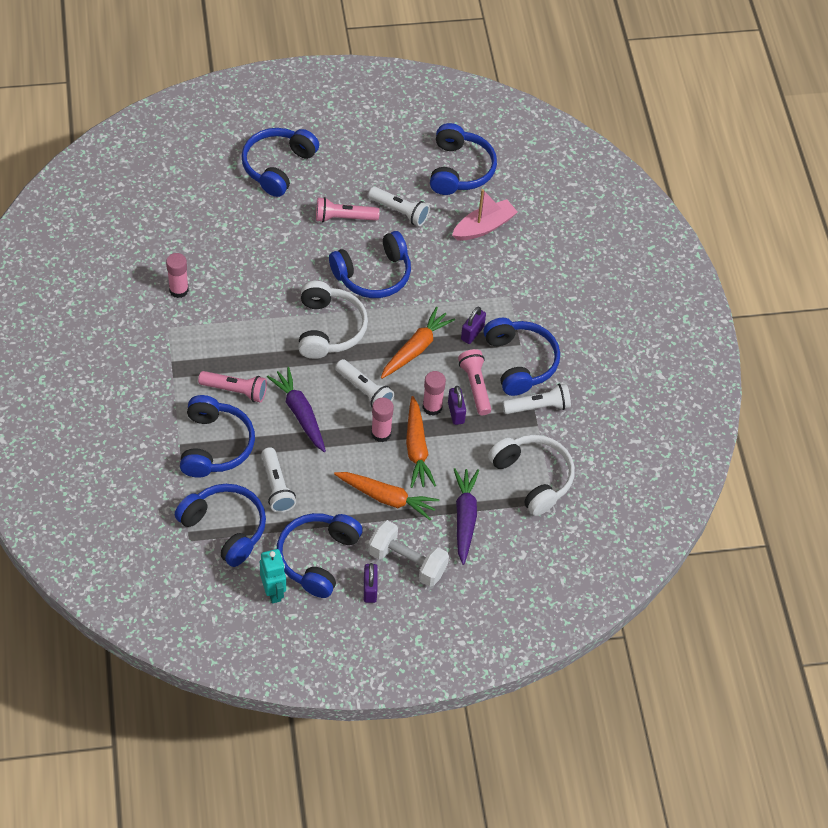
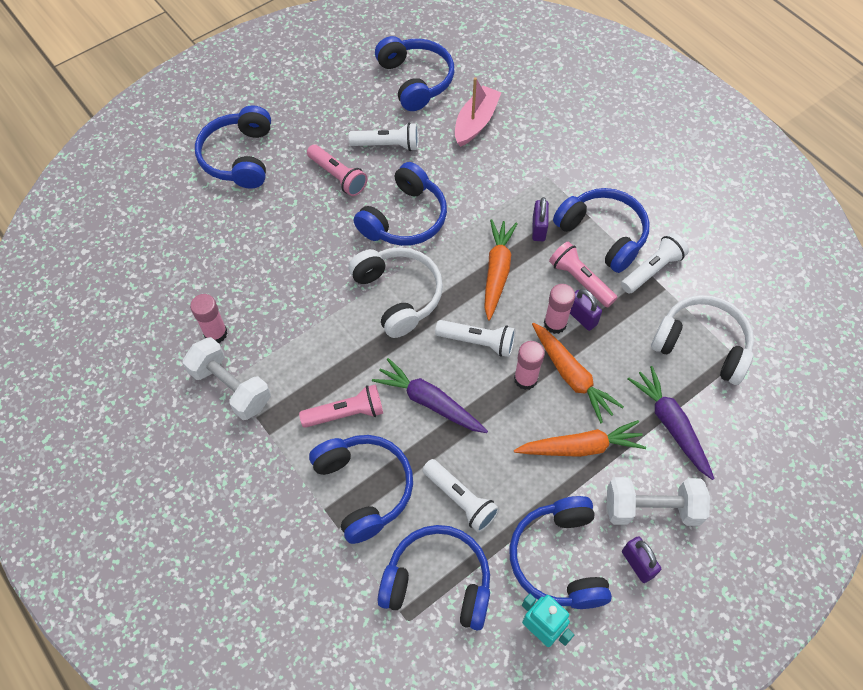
camera: 25 degrees left, 5 degrees up
(166, 332) = (231, 387): none -> white dumbbell
(344, 218) = (338, 176): pink flashlight -> pink flashlight turned 105 degrees counterclockwise

